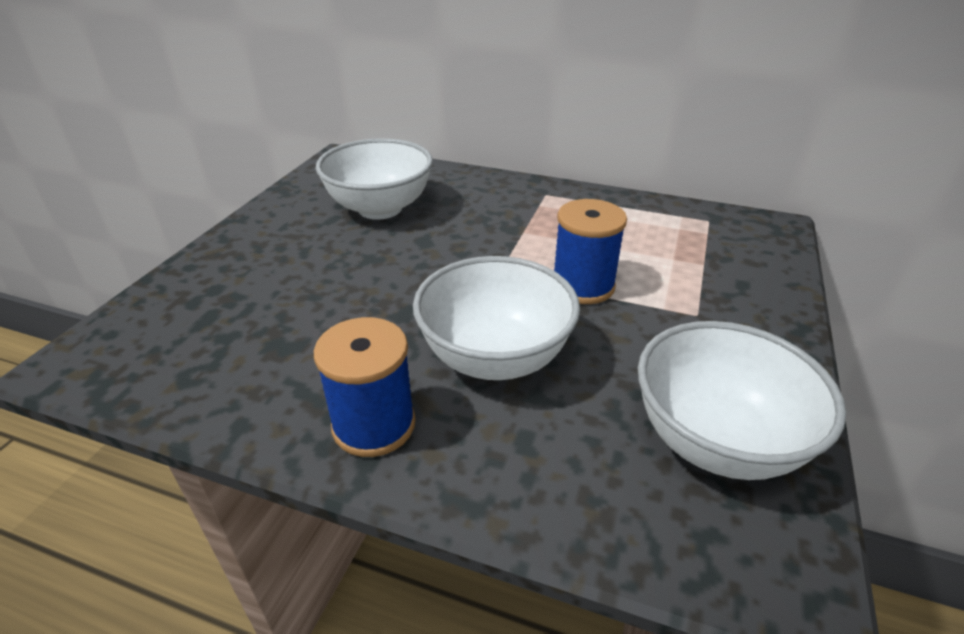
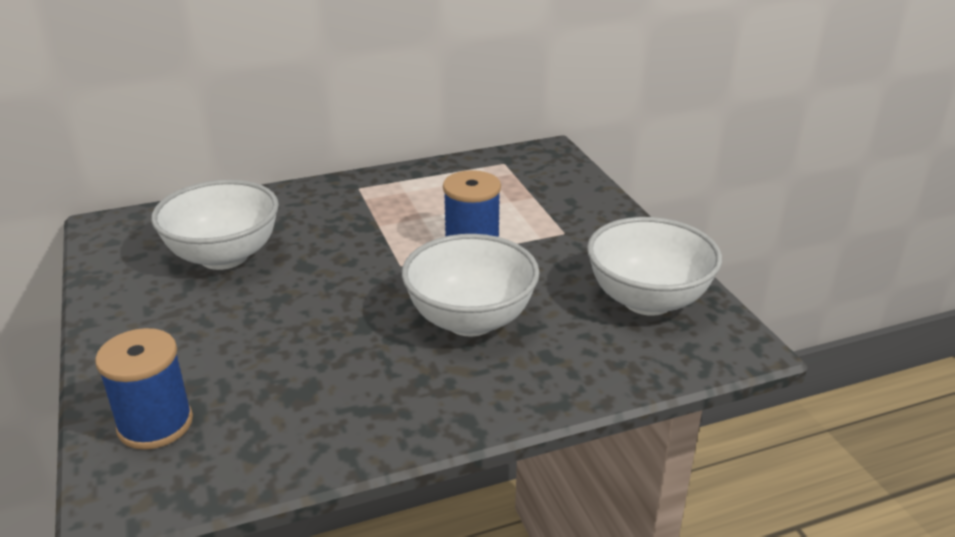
camera: 40 degrees left, 5 degrees down
(374, 425) = (444, 399): blue spool -> blue spool (155, 424)

